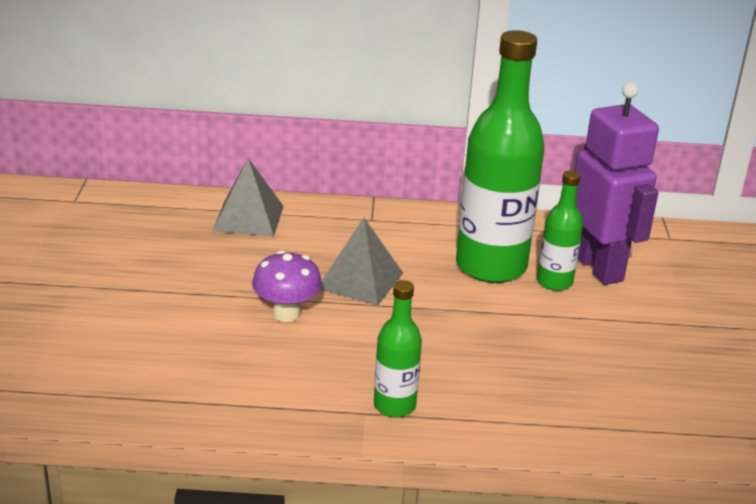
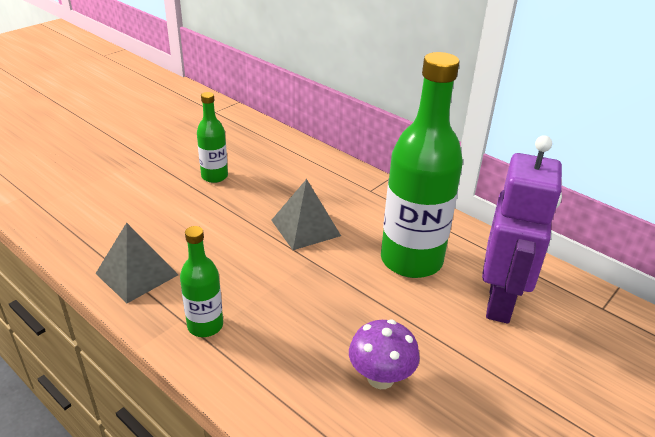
camera: 40 degrees right, 5 degrees up
(248, 218) = (293, 158): grey pyramid -> grey pyramid (137, 274)
(286, 314) = (230, 228): purple mushroom -> purple mushroom (380, 378)
(554, 282) = (446, 296): green bottle -> green bottle (214, 176)

